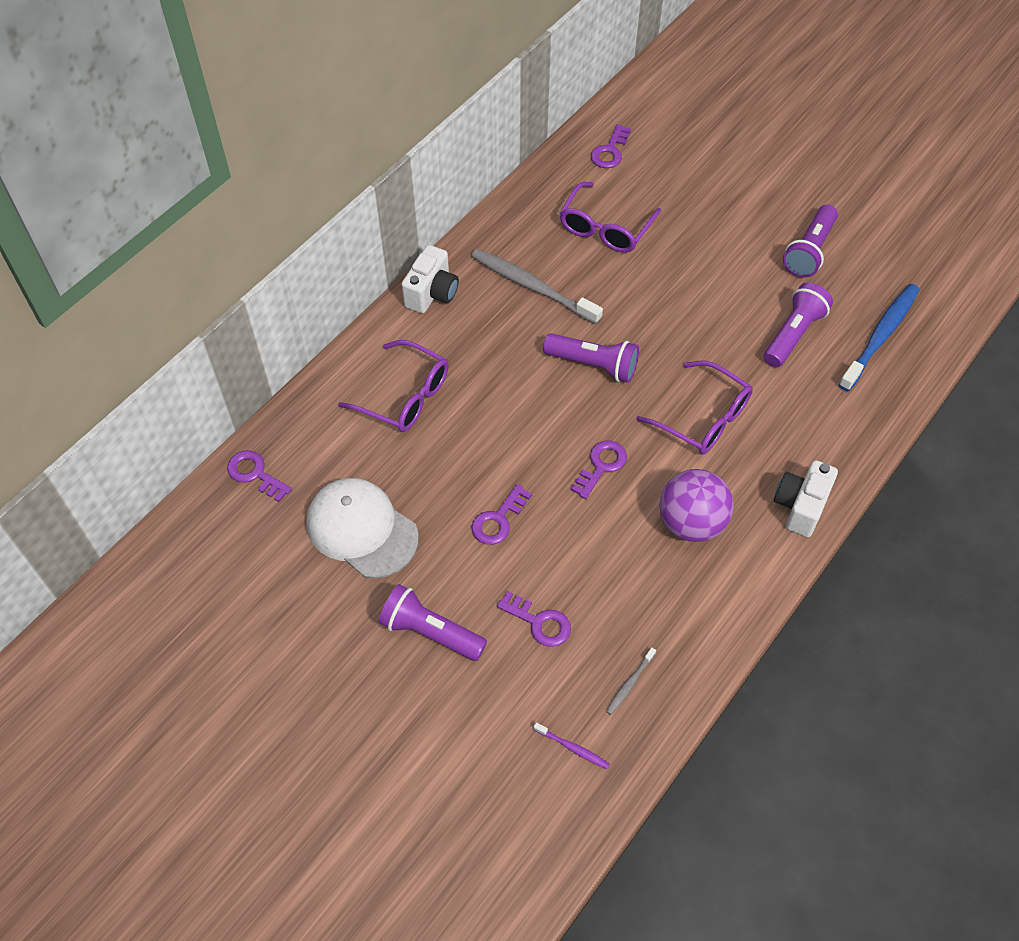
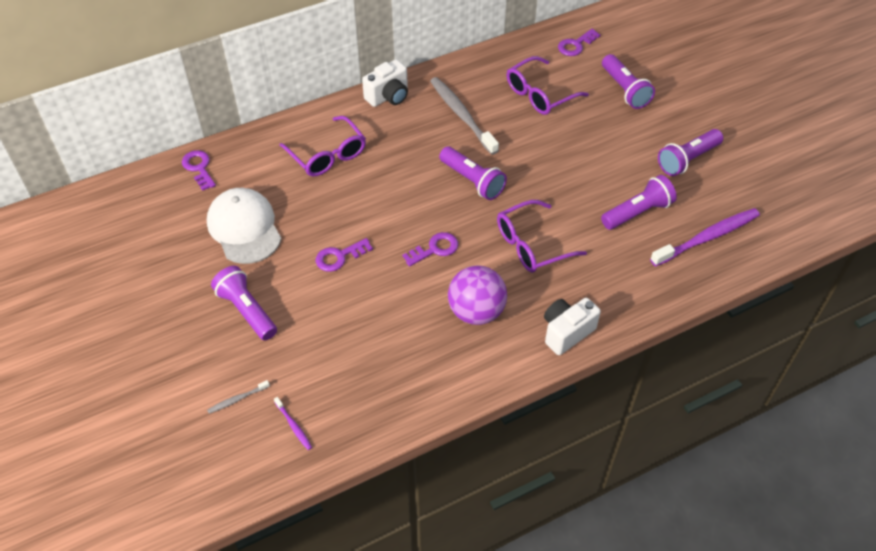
camera: 25 degrees right, 5 degrees down
(539, 622) = (324, 334): purple key -> none
(629, 684) = (361, 401): grey toothbrush -> grey toothbrush (237, 399)
(696, 189) = (625, 90): none -> purple flashlight
(704, 418) = (531, 245): purple glasses -> purple glasses turned 90 degrees clockwise
(880, 336) = (708, 237): blue toothbrush -> purple toothbrush

